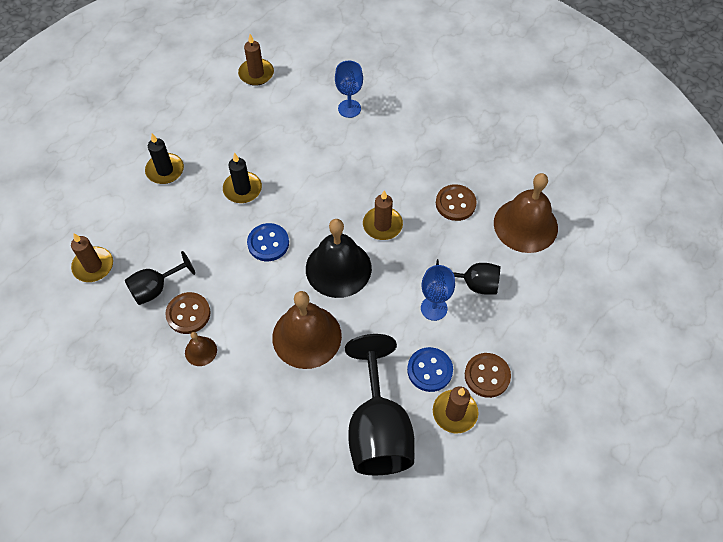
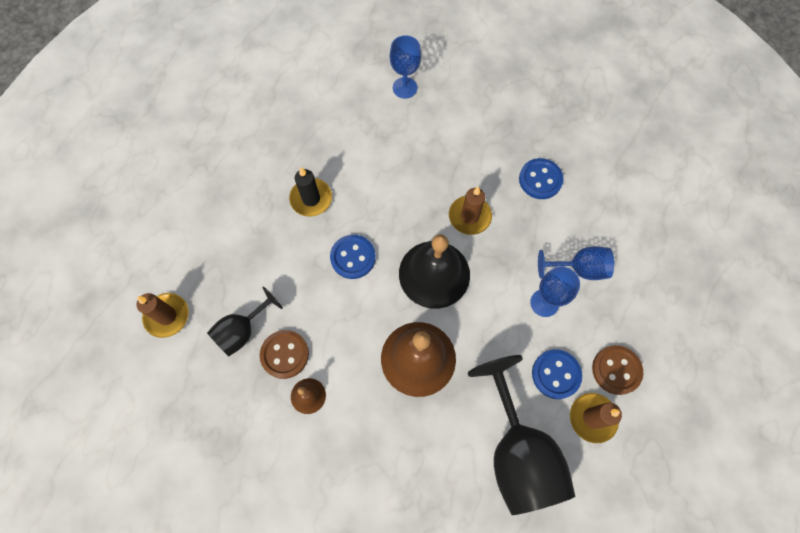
camera: 10 degrees left, 10 degrees up
(165, 170) = (221, 190): black candle -> none
(256, 74) = (296, 62): brown candle -> none
(455, 203) = (540, 180): brown button -> blue button
(473, 284) = (579, 268): black goblet -> blue goblet
(525, 225) = (617, 192): brown bell -> none

